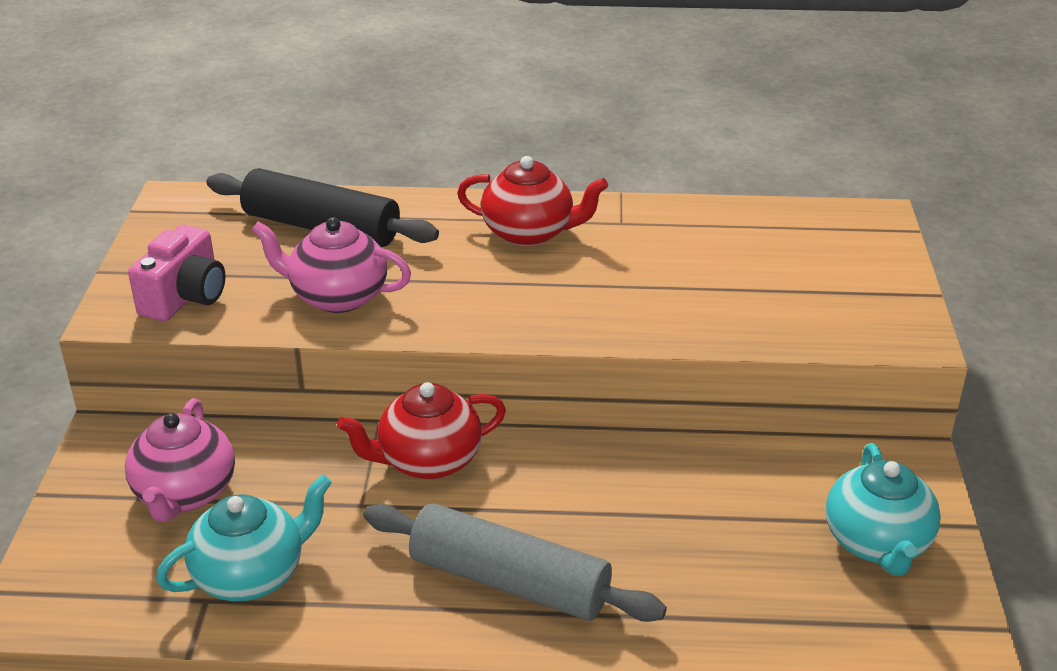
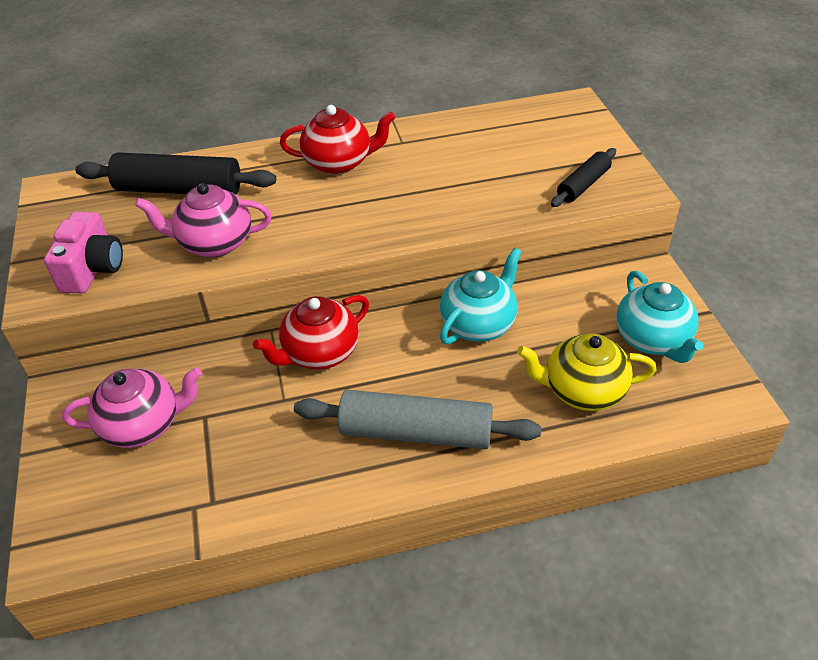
camera: 15 degrees left, 10 degrees up
(185, 494) = (143, 425): pink teapot -> pink teapot turned 90 degrees counterclockwise
(251, 575) = (221, 477): turquoise teapot -> turquoise teapot (479, 324)
(750, 583) = (582, 390): none -> yellow teapot
(840, 320) = (583, 185): none -> black rolling pin

